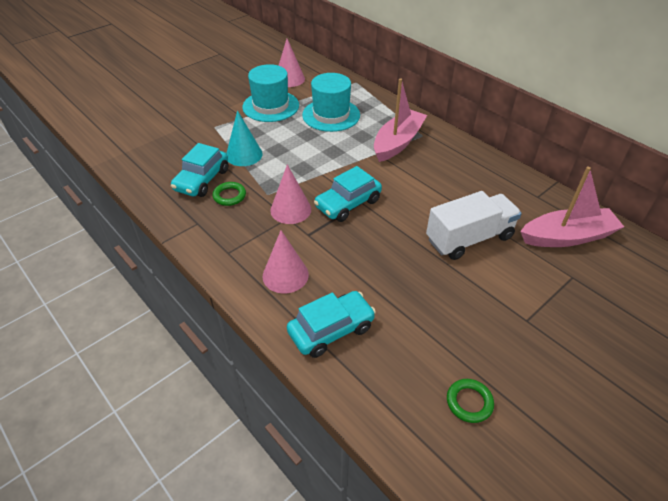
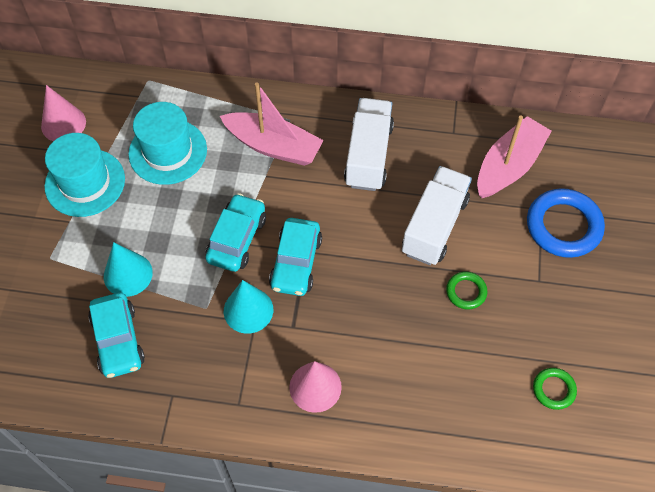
camera: 40 degrees left, 15 degrees up
(229, 196) = (169, 338): green ring -> green ring (466, 292)
(290, 209) = (248, 310): pink cone -> turquoise cone
(331, 330) = (404, 410): turquoise car -> turquoise car (237, 239)
(398, 142) = (273, 146): pink boat -> pink boat turned 120 degrees clockwise
(458, 177) = (368, 155): none -> white truck
(584, 298) = (563, 226): none -> blue ring

